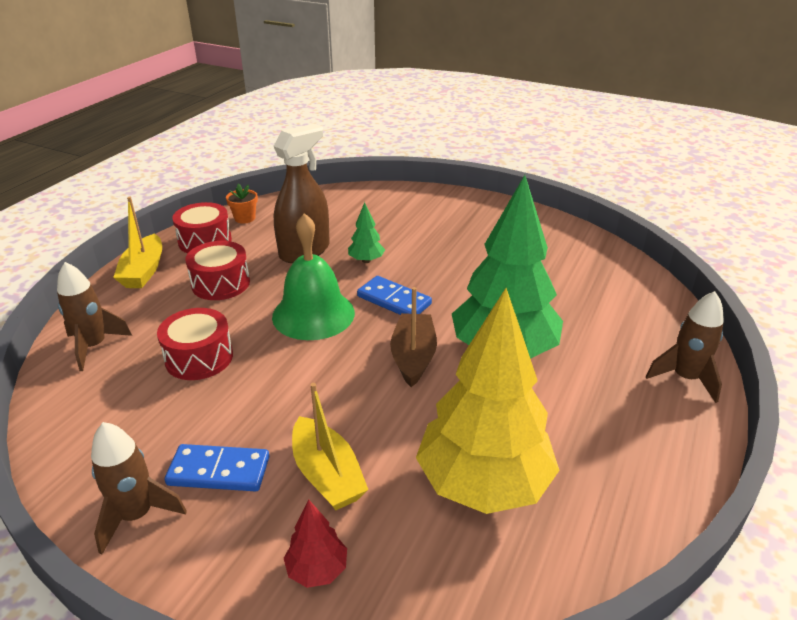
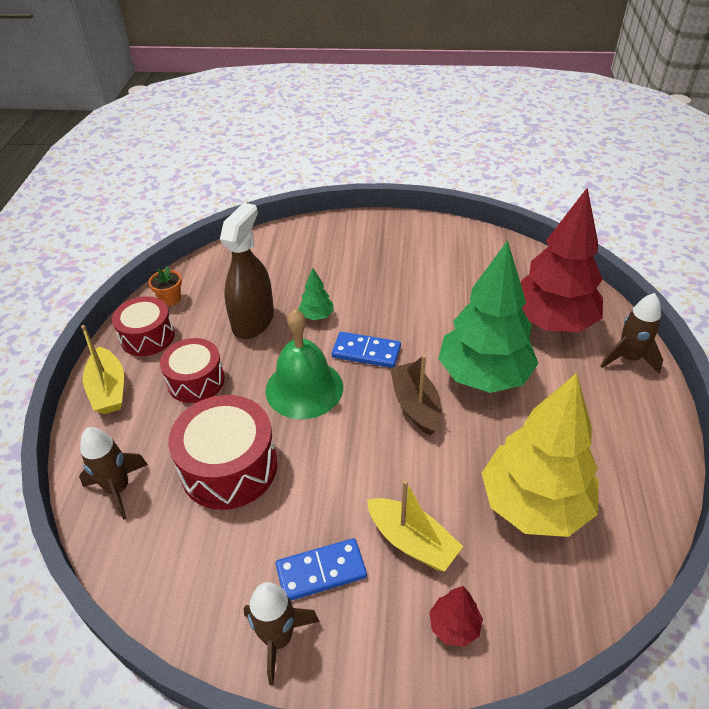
camera: 20 degrees left, 10 degrees up
(199, 357) = (229, 467): red drum -> red drum, size x1.51
(612, 323) = (552, 322): none -> red tree

